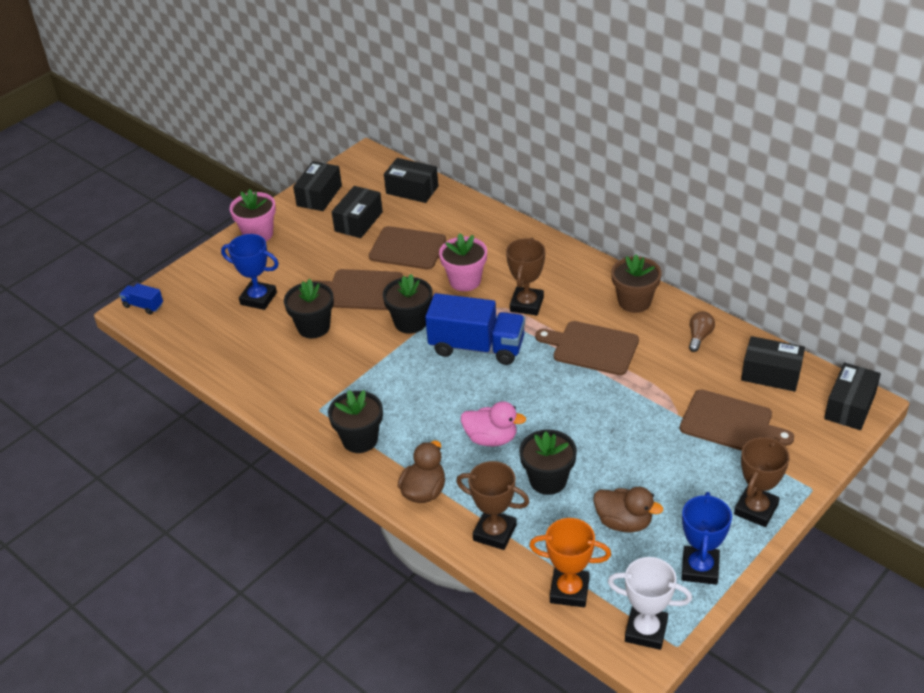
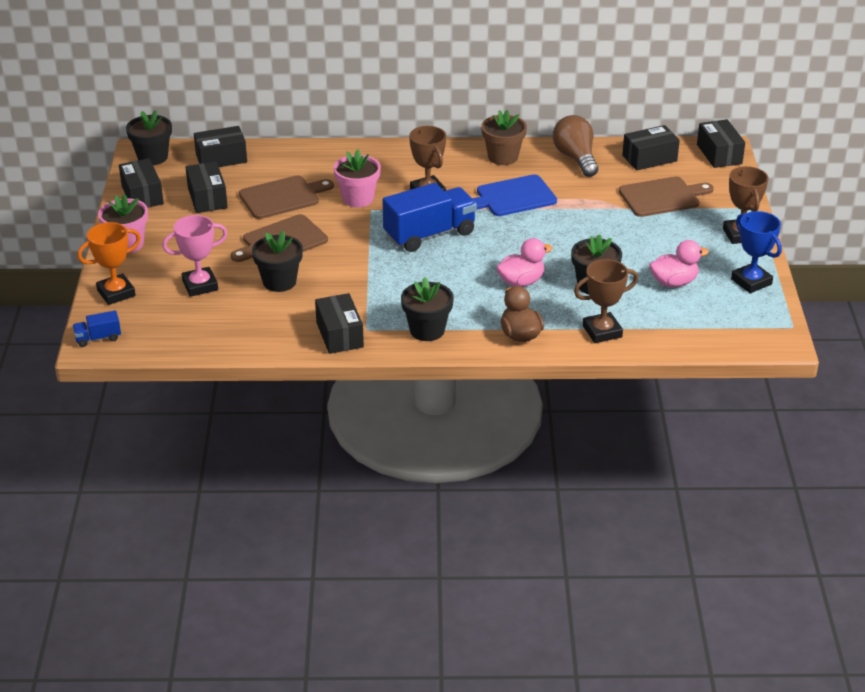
camera: 45 degrees left, 5 degrees down
(258, 298) = (200, 285): blue trophy -> pink trophy
(294, 402) = (339, 334): none -> black box
(410, 322) = (355, 243): black flower pot -> black flower pot (152, 157)
(569, 591) = (693, 335): orange trophy -> orange trophy (116, 293)
(592, 347) = (512, 197): brown cutting board -> blue cutting board
(624, 522) = (674, 282): brown duck -> pink duck
(646, 631) = (765, 329): white trophy -> none
(699, 337) = (575, 158): brown light bulb -> brown light bulb, size x1.84

